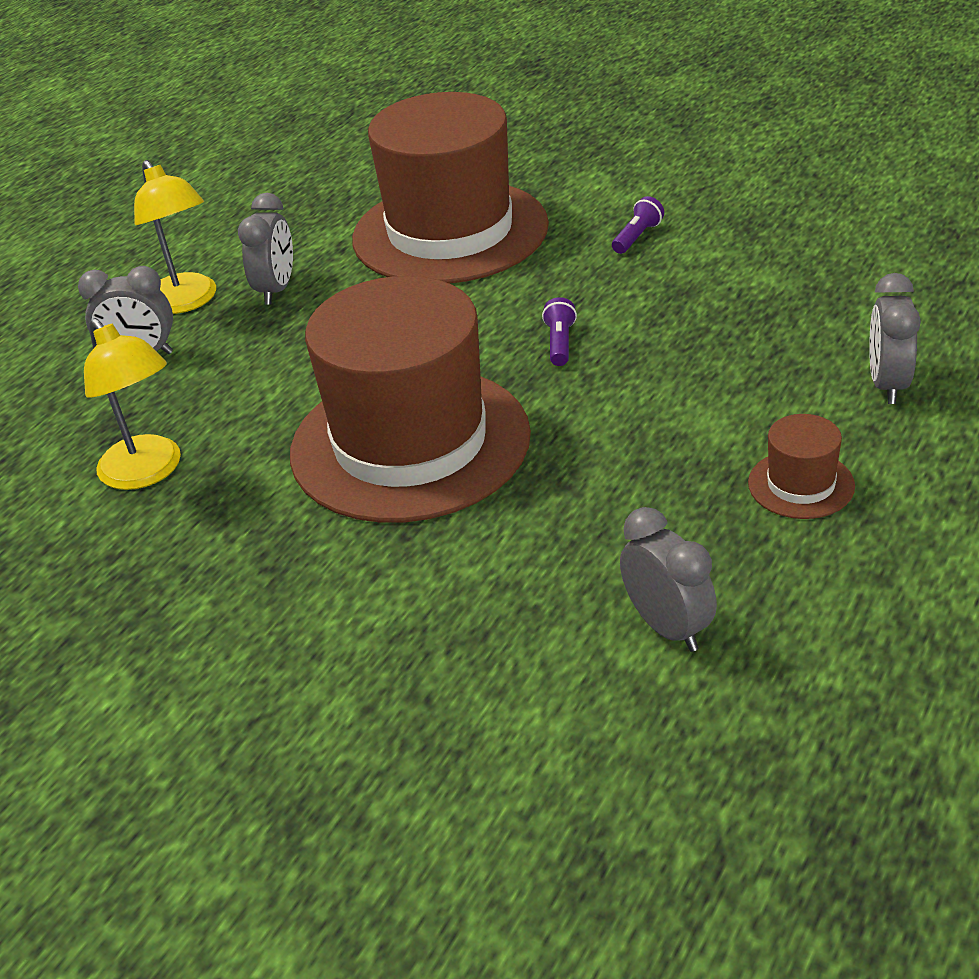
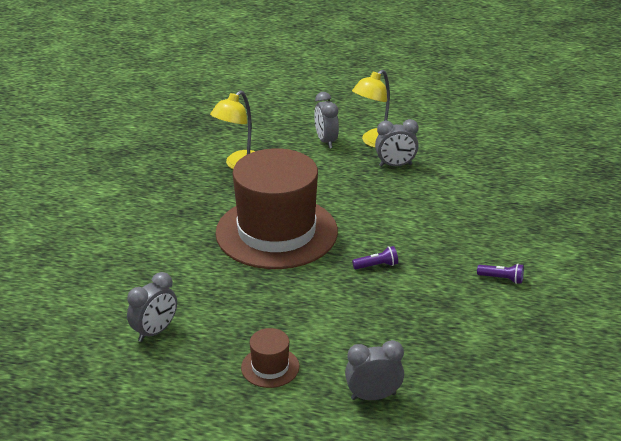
camera: 70 degrees right, 5 degrees down
(450, 232) = (476, 209): brown hat -> none

